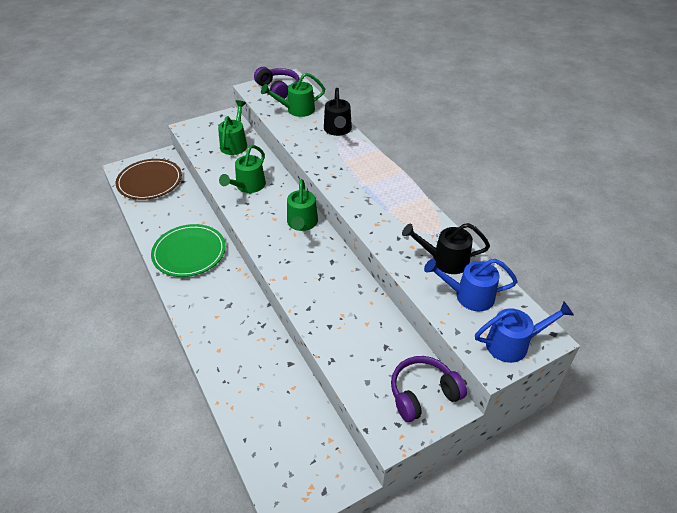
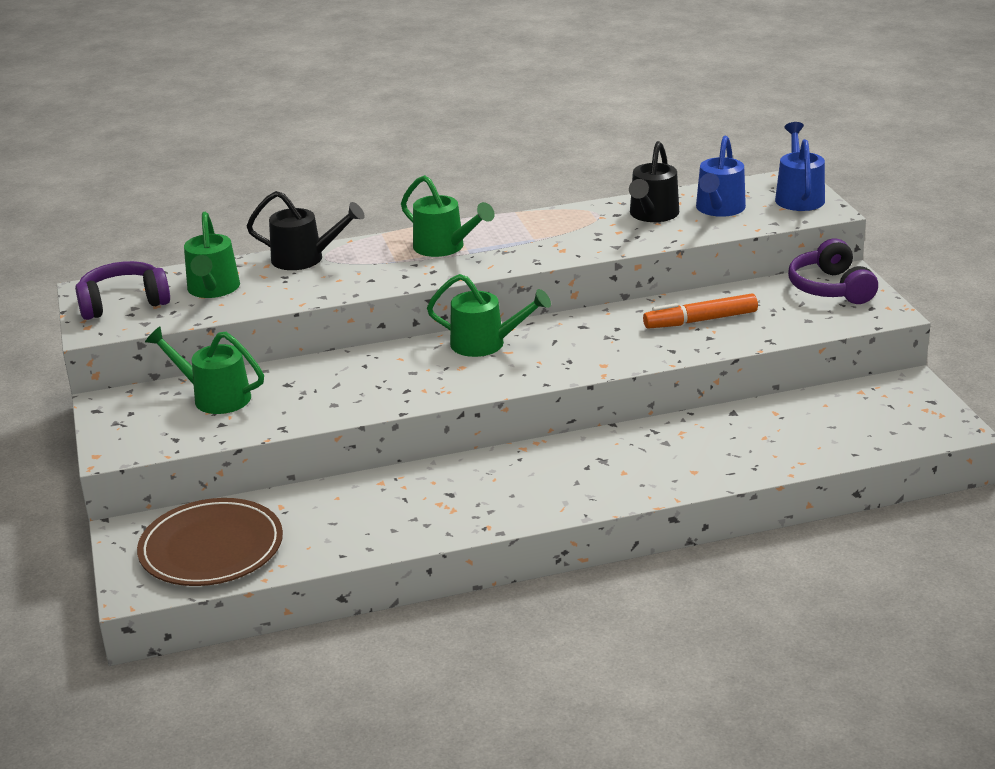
camera: 75 degrees left, 15 degrees down
(189, 253) = (459, 498): green plate -> none
(248, 186) = (359, 388): green watering can -> green watering can (445, 247)
(352, 318) = (700, 320): none -> orange marker

